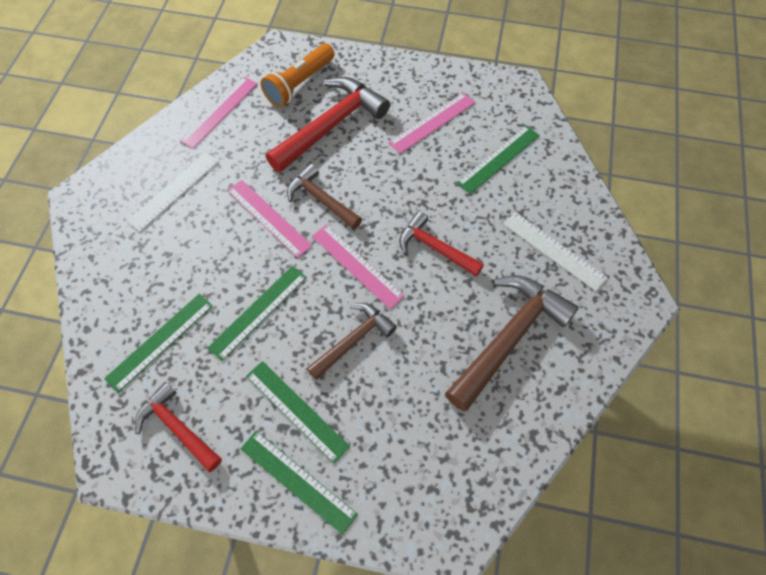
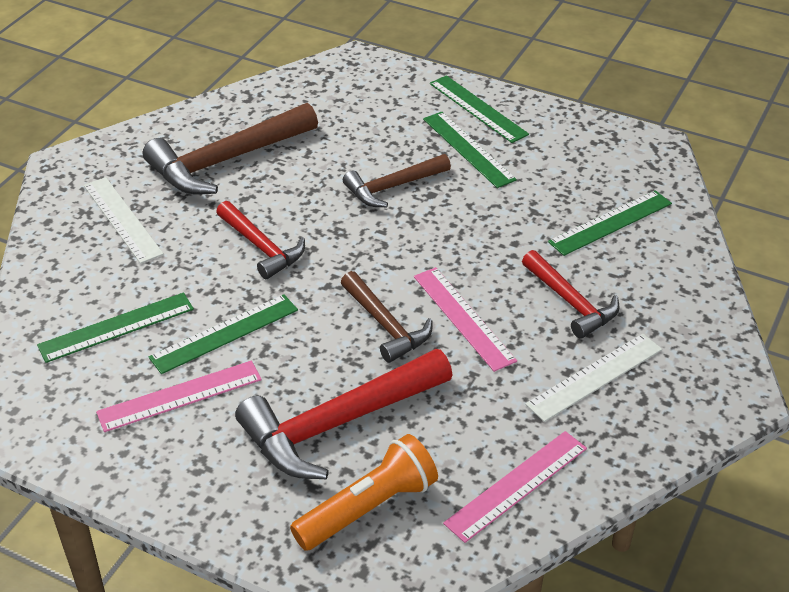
camera: 165 degrees left, 20 degrees down
(177, 427) = (591, 158): red hammer -> red hammer (571, 303)
(258, 312) = (494, 227): green ruler -> green ruler (224, 333)
(357, 265) = (364, 248): pink ruler -> none

